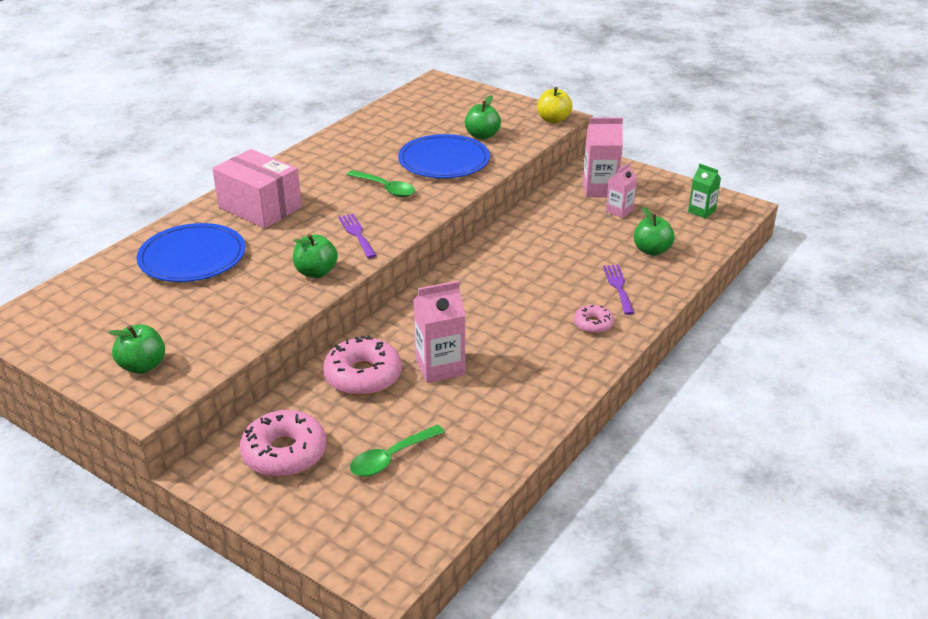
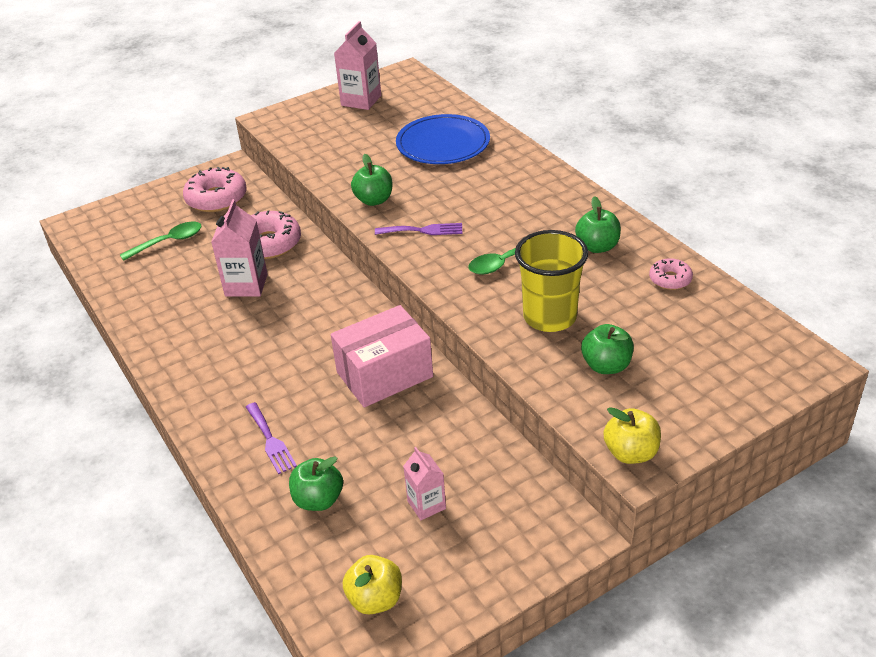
camera: 115 degrees right, 5 degrees up
(143, 366) = (310, 118): green apple -> green apple (597, 247)
(260, 207) = (510, 182): pink box -> pink box (384, 374)
(391, 458) = (168, 242): green spoon -> green spoon turned 75 degrees clockwise
(444, 161) = (549, 317): blue plate -> yellow cup
(593, 324) = (226, 398): pink donut -> pink donut (670, 279)
(600, 189) = (492, 505): pink carton -> pink carton (361, 100)
(618, 287) = (270, 440): purple fork -> purple fork turned 45 degrees clockwise
(701, 211) = (375, 599): green carton -> yellow apple

